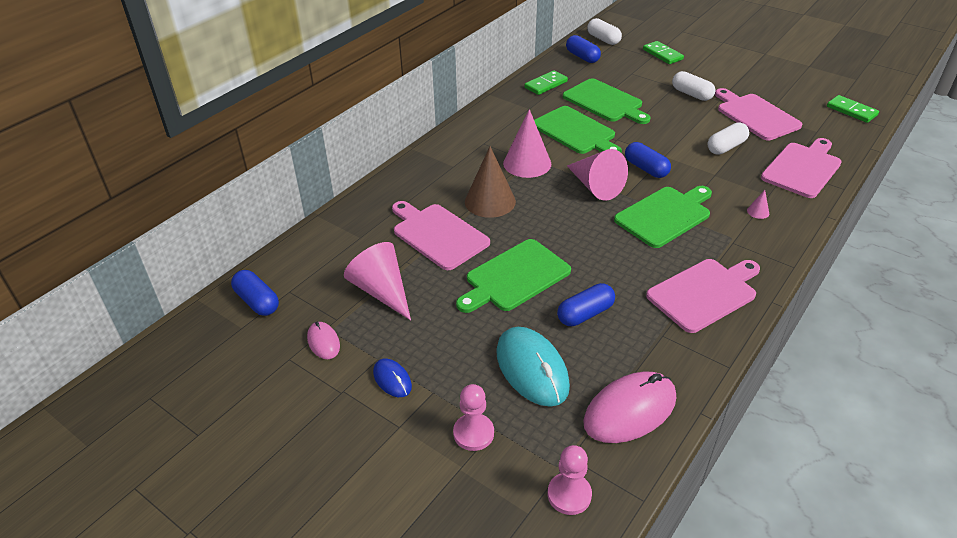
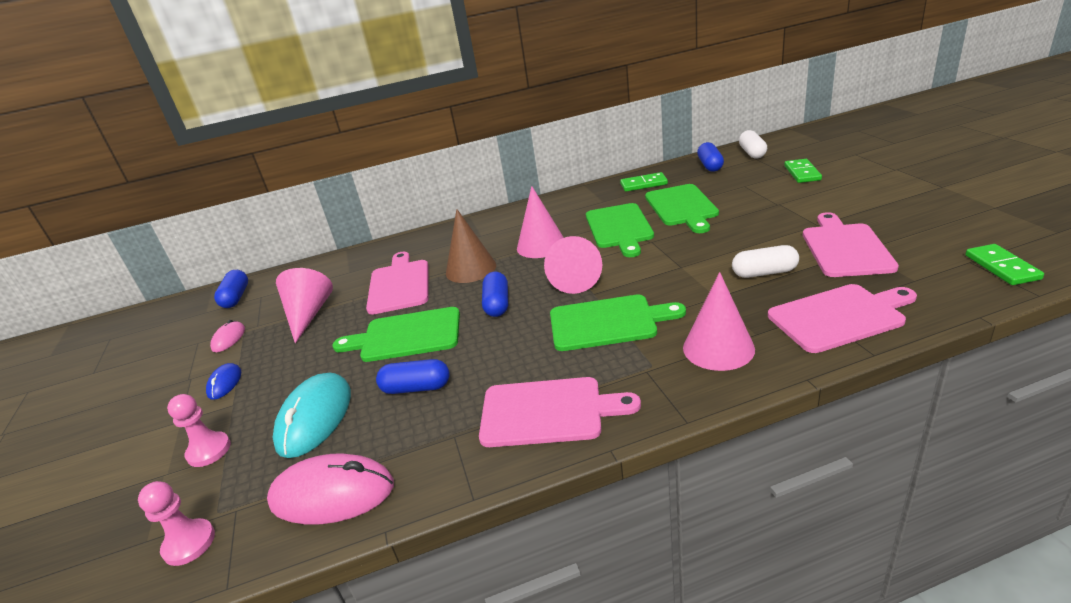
camera: 40 degrees right, 10 degrees down
(646, 168) = (645, 274): blue capsule -> blue capsule (497, 304)
(691, 94) = (789, 214): white capsule -> none
(758, 212) = (718, 348): pink cone -> pink cone, size x2.42

